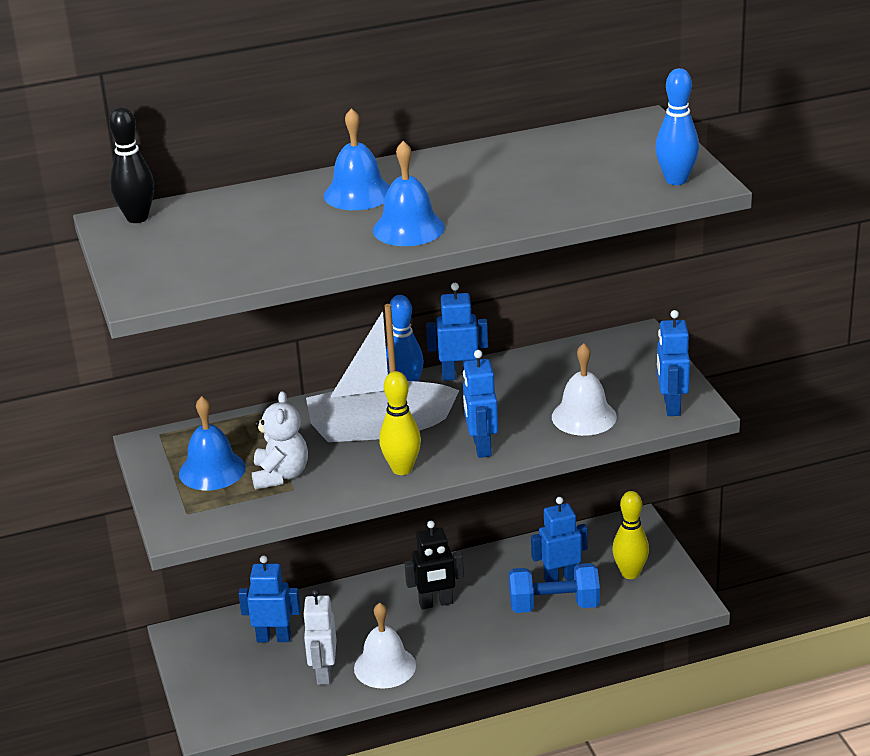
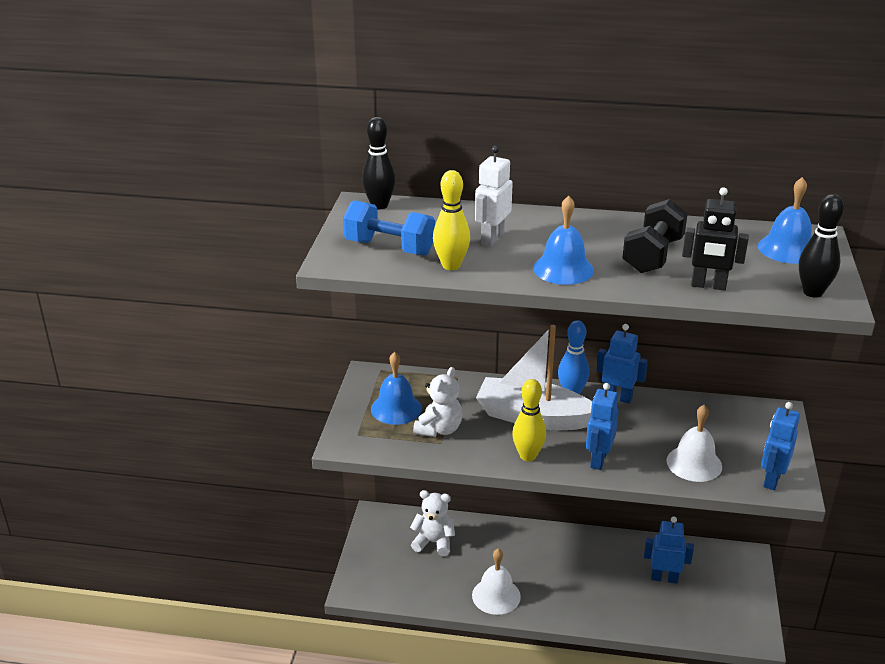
camera: 25 degrees right, 0 degrees up
(274, 638) = (433, 542): blue robot -> white teddy bear
(323, 673) = (451, 583): white robot -> white robot (492, 238)
(358, 194) = (547, 231): blue bell -> blue bell (787, 249)
(436, 603) = (560, 561): black robot -> black robot (708, 286)
(491, 188) = (652, 255): none -> black dumbbell
(554, 605) = (647, 598): blue dumbbell -> blue dumbbell (389, 248)
(630, 573) = (721, 595): yellow bowling pin -> yellow bowling pin (451, 265)
(676, 180) = (812, 292): blue bowling pin -> black bowling pin

